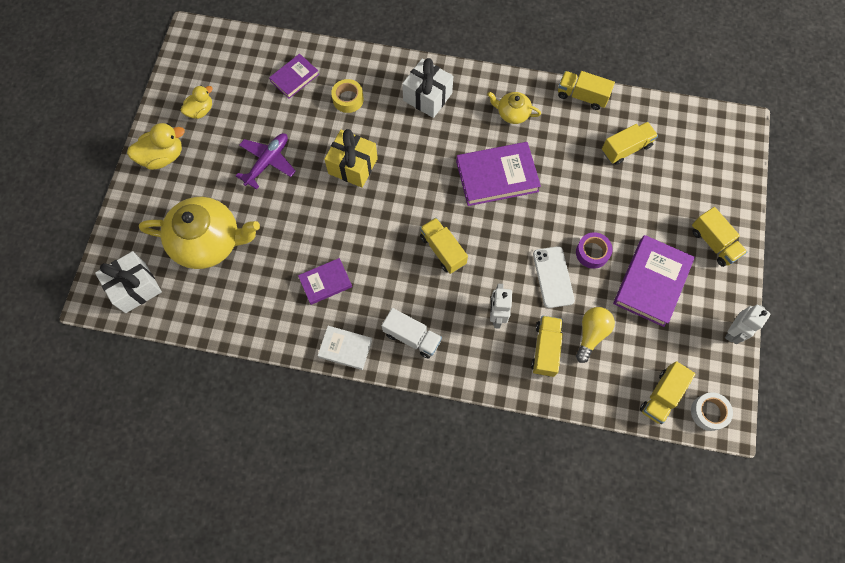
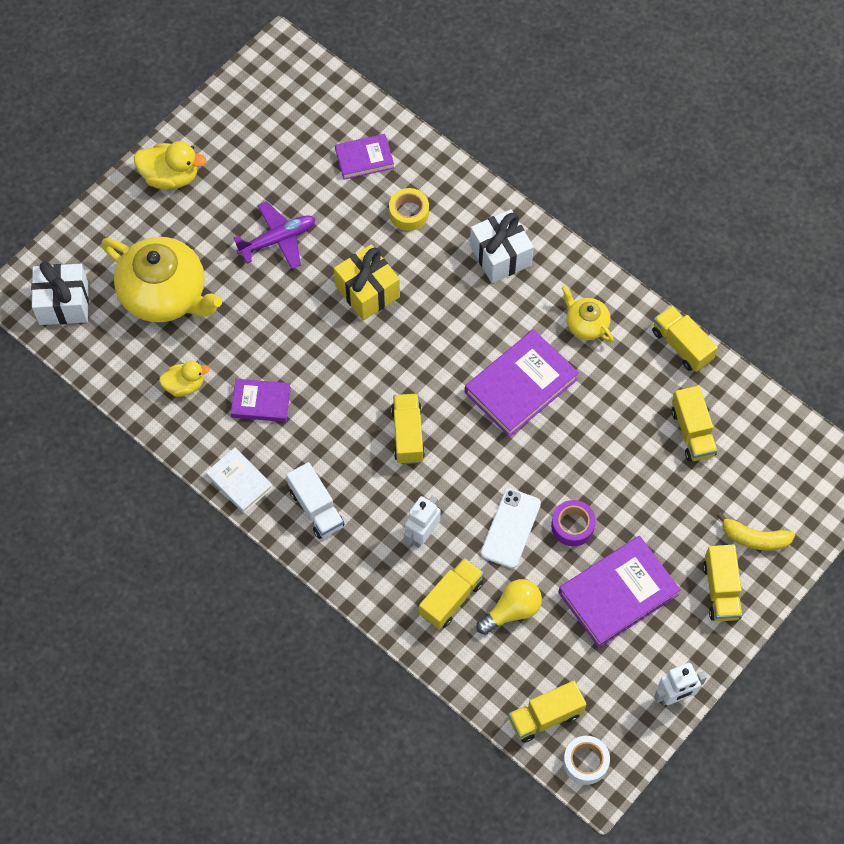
camera: 30 degrees right, 5 degrees down
(200, 110) = (240, 145): yellow duck -> yellow duck (184, 385)
(497, 176) = (521, 386): purple book -> purple book turned 60 degrees counterclockwise
(626, 148) = (692, 432): yellow truck -> yellow truck turned 75 degrees clockwise
(710, 197) = (754, 538): none -> yellow banana

